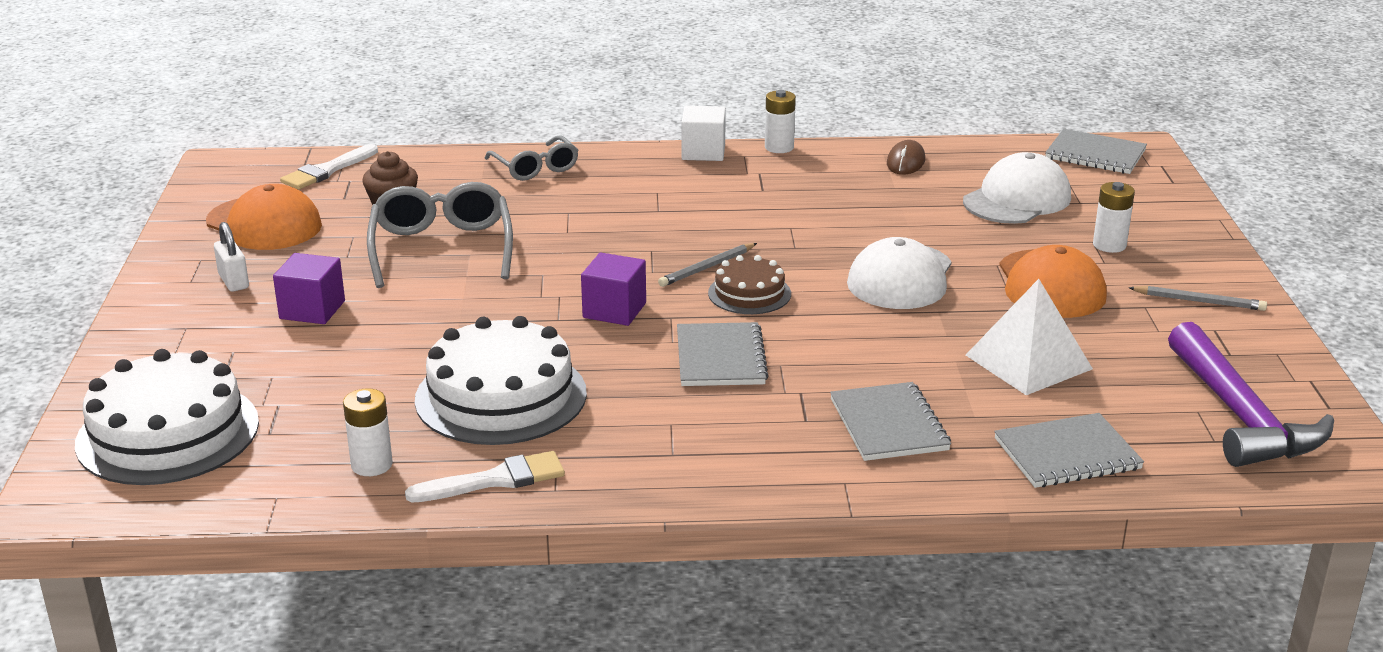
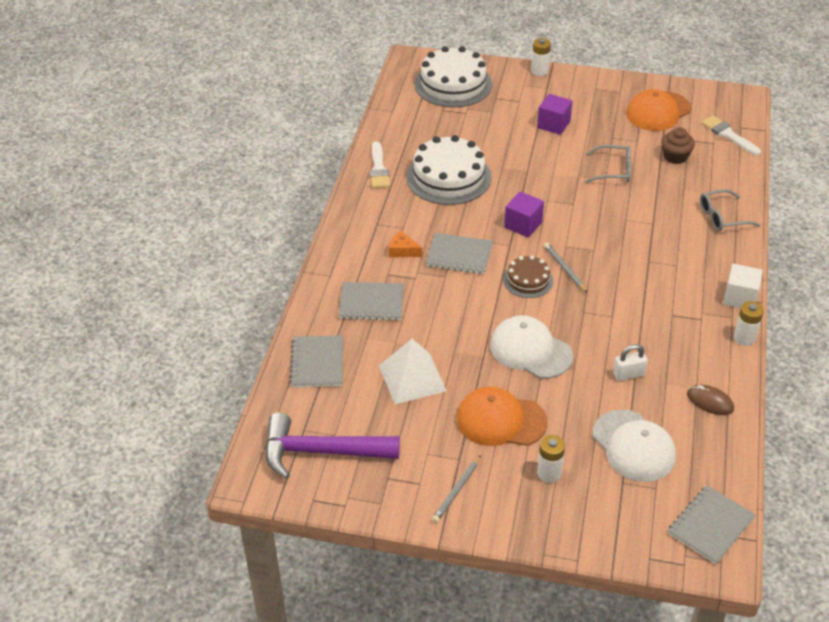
camera: 105 degrees right, 15 degrees up
(233, 281) = (591, 101): white padlock -> white padlock (628, 374)
(372, 465) = (405, 136): white battery -> white battery (539, 71)
(442, 248) = (614, 170): grey glasses -> grey glasses, size x0.63
(735, 414) = (402, 250): none -> orange cheese

